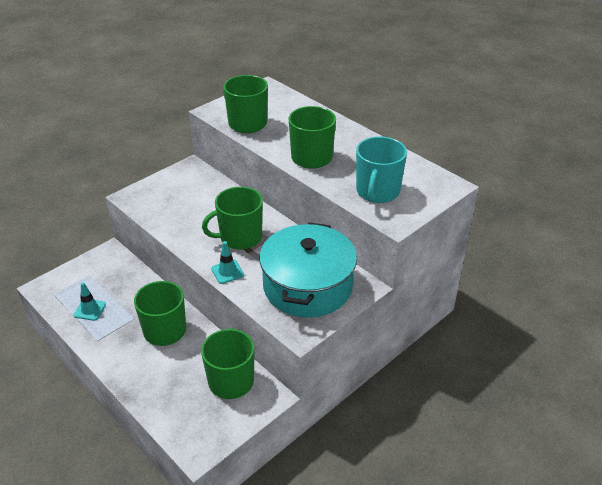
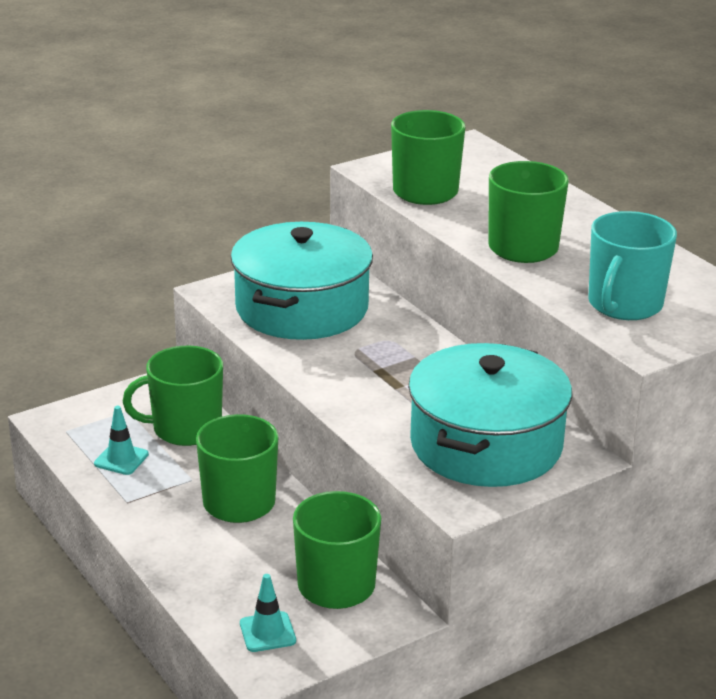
camera: 10 degrees right, 10 degrees down
(184, 202) = (302, 308): none -> turquoise pot
(227, 272) = (356, 410): turquoise traffic cone -> turquoise traffic cone (267, 632)
(240, 237) = (385, 366): green mug -> green mug (185, 429)

